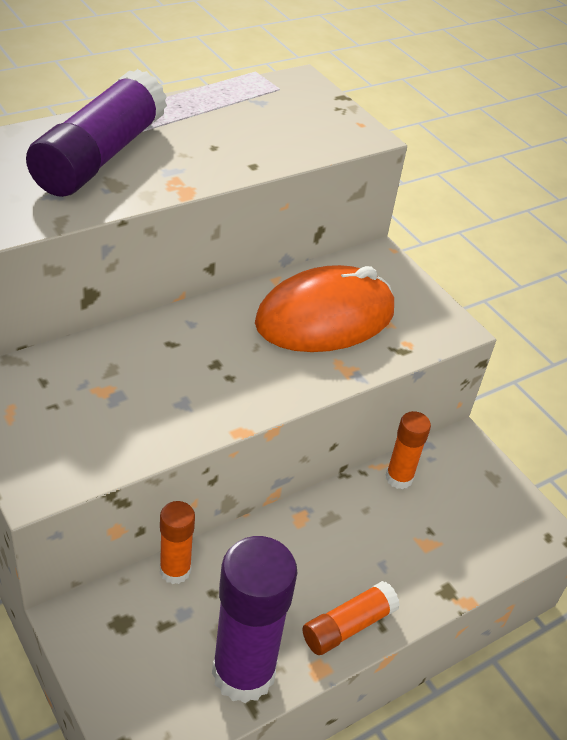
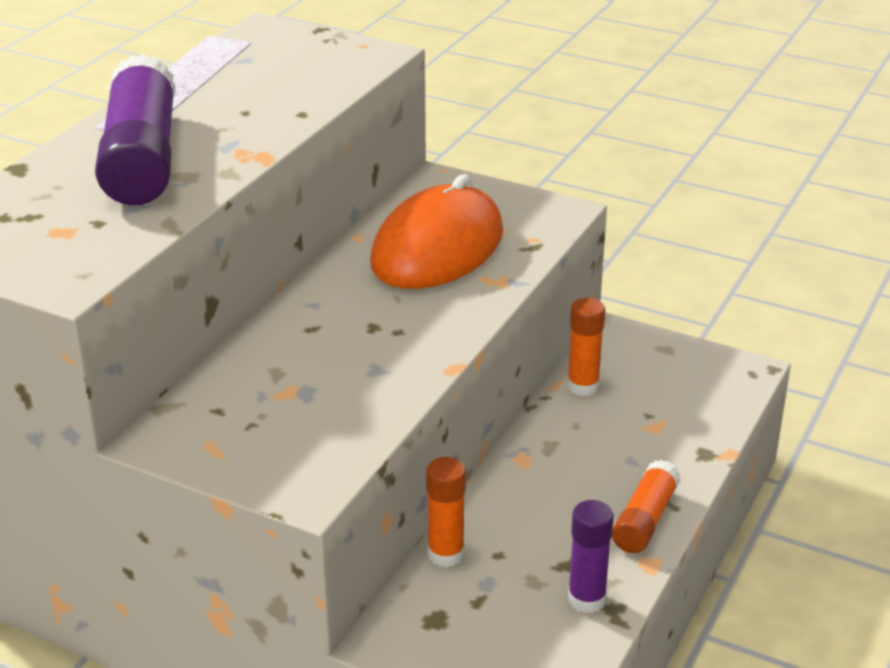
camera: 25 degrees left, 10 degrees down
(243, 672) = (586, 599): purple glue stick -> purple glue stick, size x0.53

